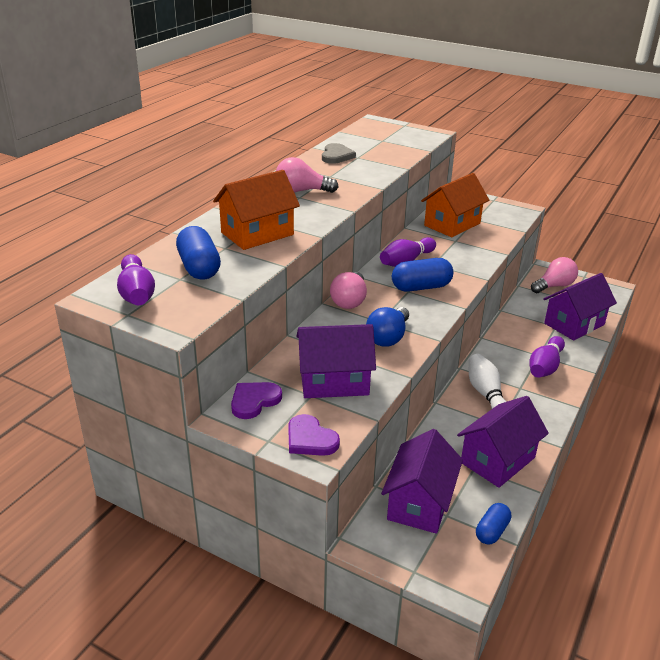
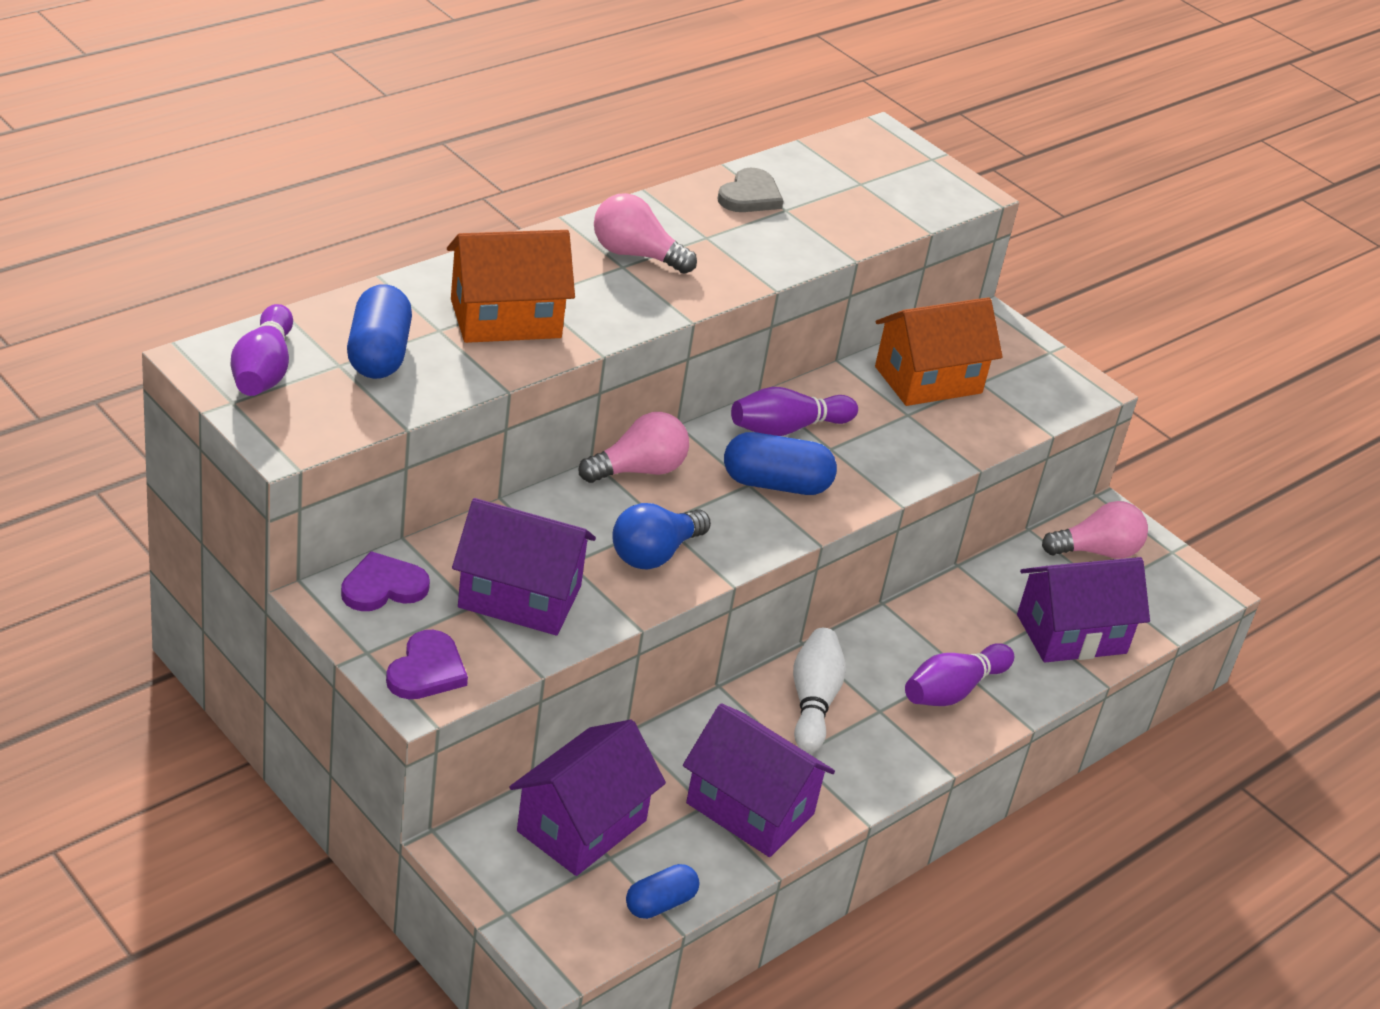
camera: 15 degrees right, 5 degrees up
(310, 439) = (426, 670): purple heart -> purple heart turned 135 degrees counterclockwise
(349, 301) = (638, 470): pink light bulb -> pink light bulb turned 150 degrees counterclockwise
(498, 460) = (750, 809): purple house -> purple house turned 60 degrees clockwise

